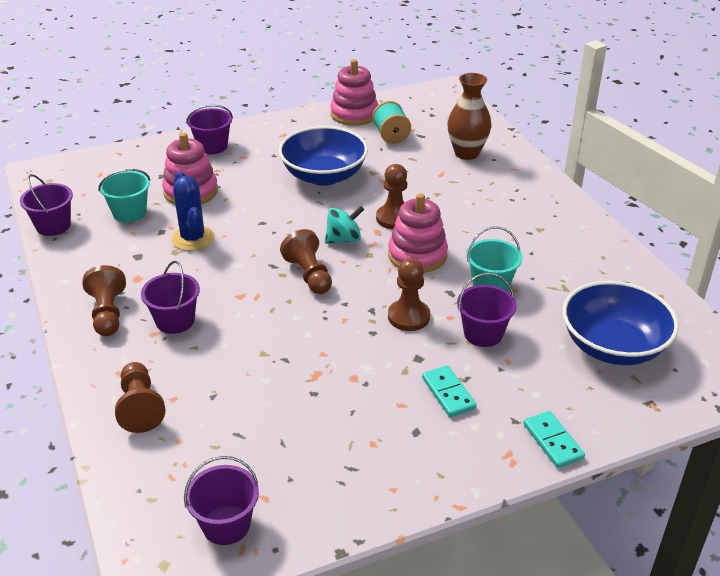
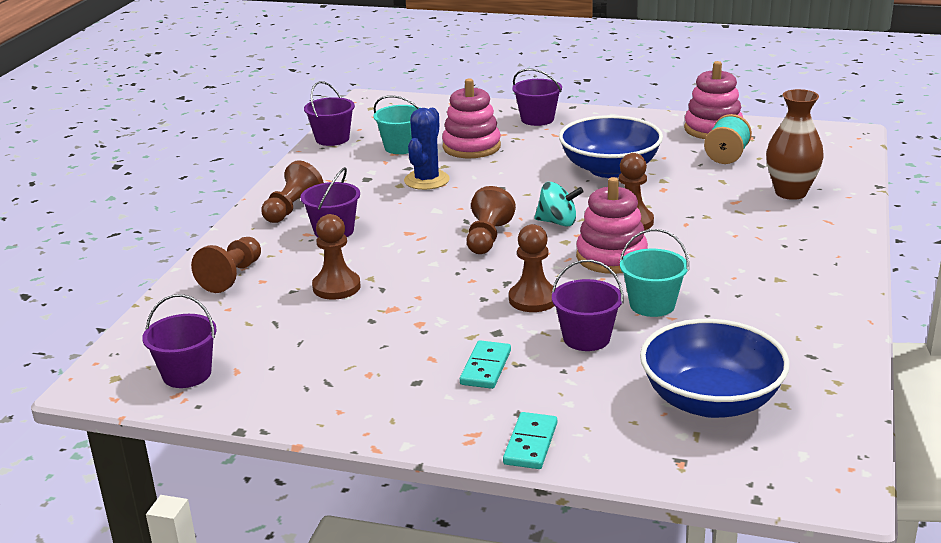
camera: 40 degrees right, 10 degrees down
(246, 375) = (336, 287): none -> brown pawn

